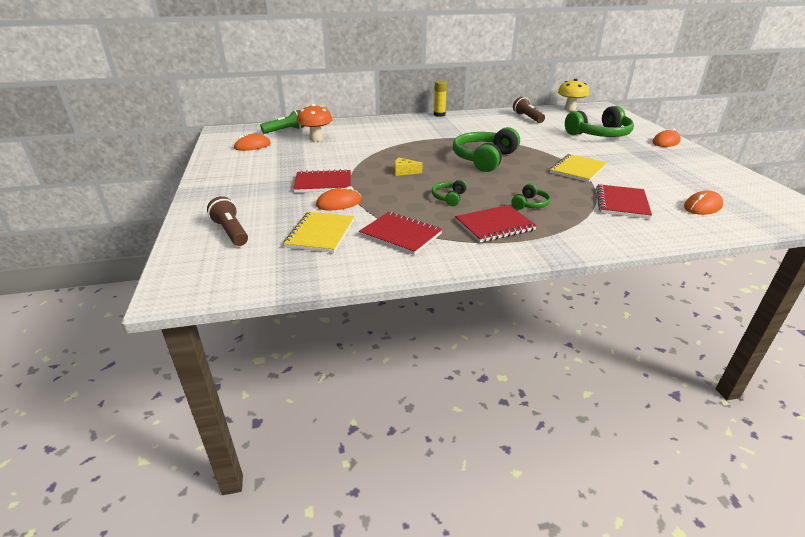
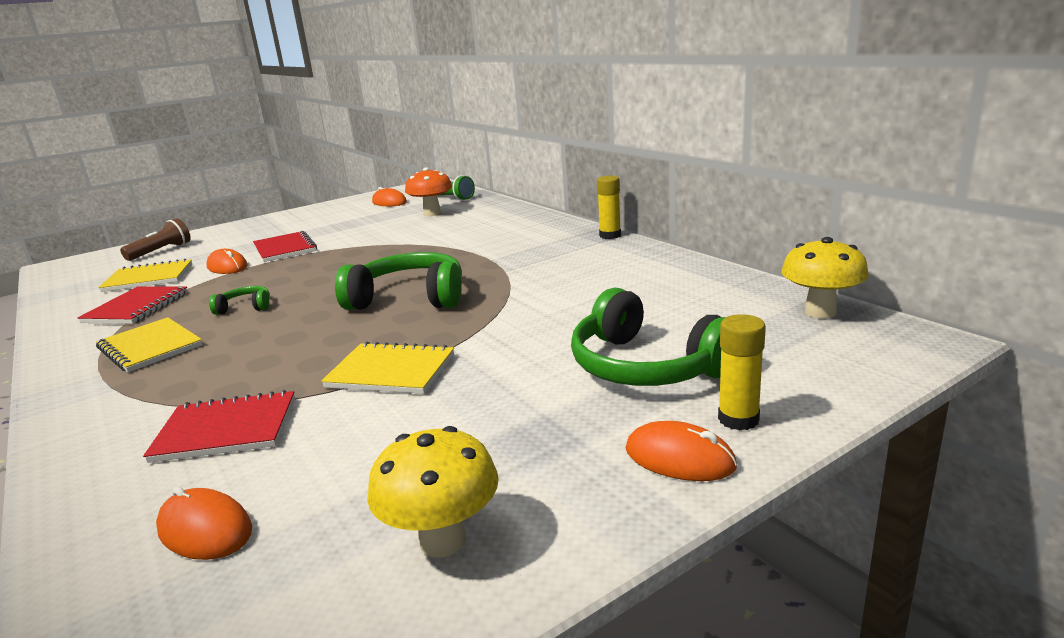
camera: 70 degrees right, 10 degrees down
(404, 172) = (333, 270): yellow cheese -> none
(494, 225) = (150, 347): red notebook -> yellow notebook
(527, 118) = (683, 288): brown flashlight -> none
(530, 204) = (222, 357): green headphones -> none
(644, 132) = (738, 419): none -> yellow glue stick
(708, 173) = (443, 540): none -> yellow mushroom

